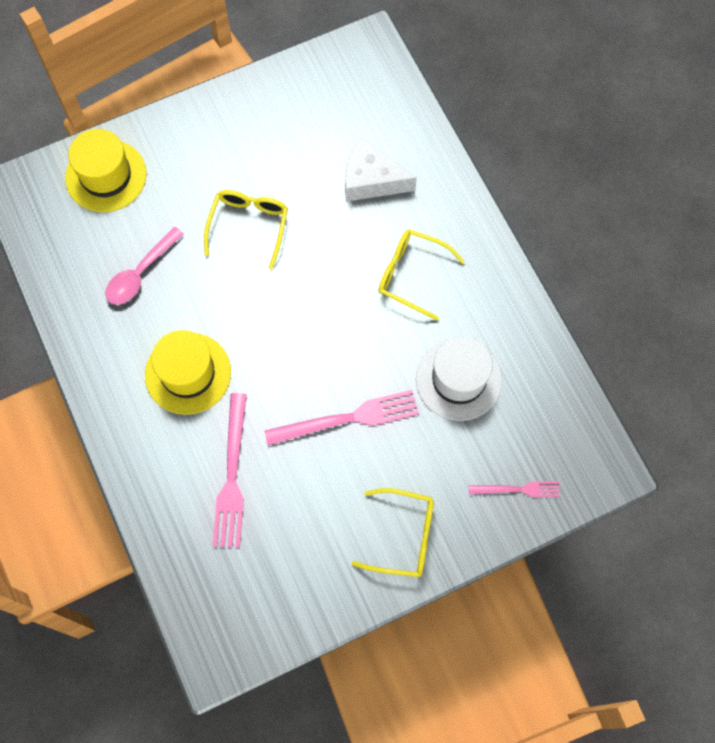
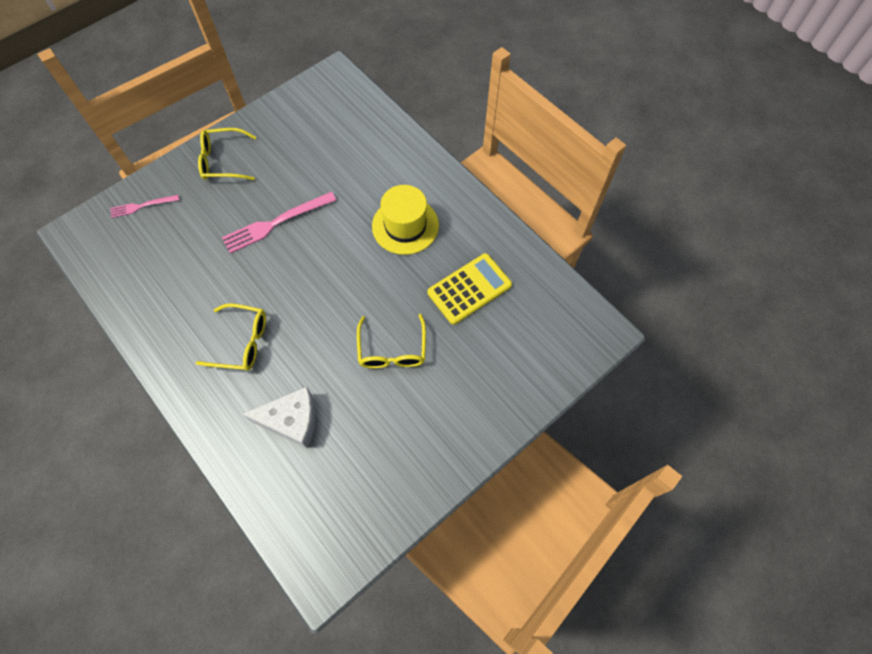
camera: 165 degrees right, 5 degrees down
(106, 176) = (532, 363): yellow hat -> none
(140, 273) = (469, 289): pink spoon -> yellow calculator
(232, 475) = (352, 170): pink fork -> none
(458, 379) = (193, 269): white hat -> none

